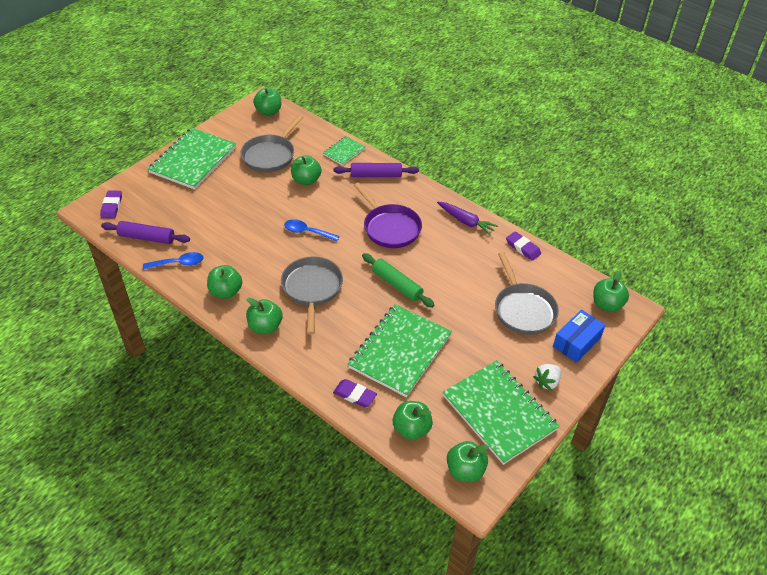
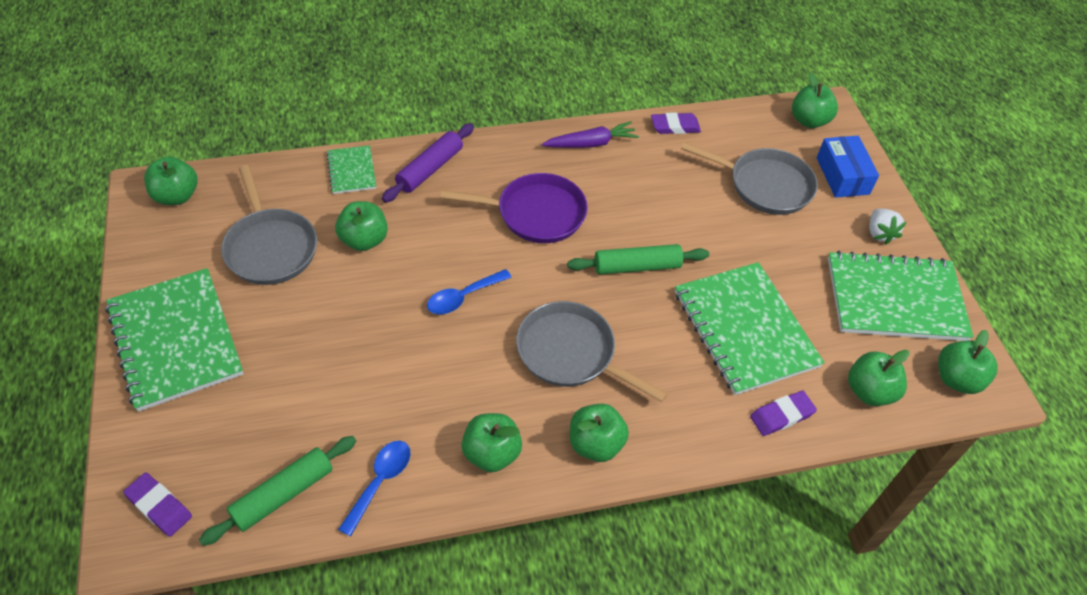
camera: 55 degrees left, 5 degrees up
(147, 237) = (283, 494): purple rolling pin -> green rolling pin

